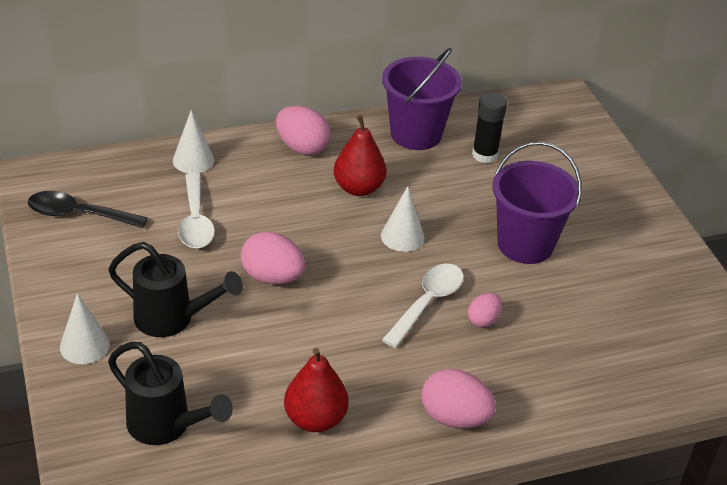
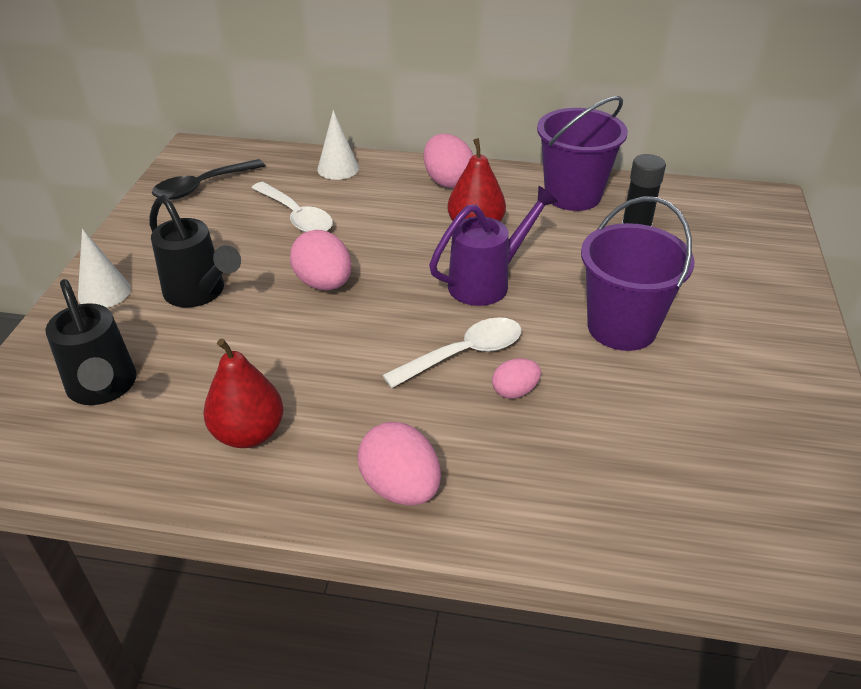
camera: 30 degrees right, 0 degrees up
(79, 214) = (202, 187): black spoon -> black spoon turned 75 degrees counterclockwise
(195, 220) = (296, 216): white spoon -> white spoon turned 60 degrees counterclockwise
(402, 236) = (487, 282): white cone -> purple watering can

